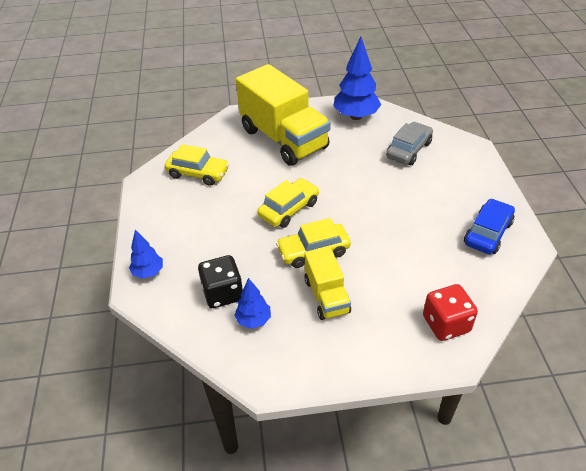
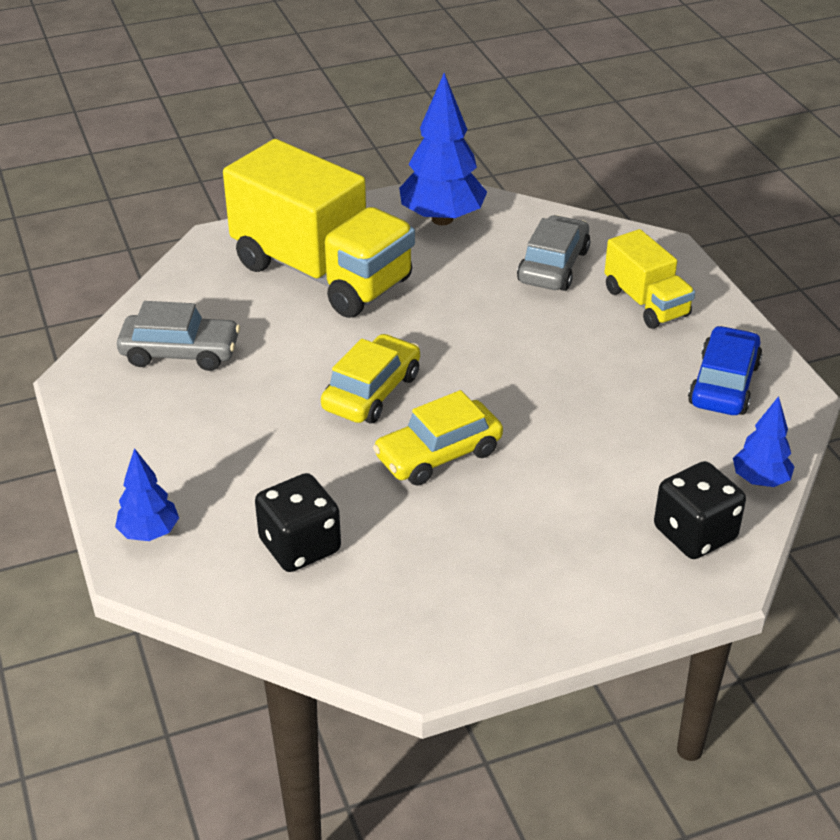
camera: 15 degrees left, 5 degrees down
(198, 173) = (180, 352): yellow car -> grey car
(253, 320) = (370, 580): blue tree -> blue tree (760, 480)
(326, 296) = (484, 522): yellow truck -> yellow truck (646, 303)
(446, 324) = (694, 534): red dice -> black dice

